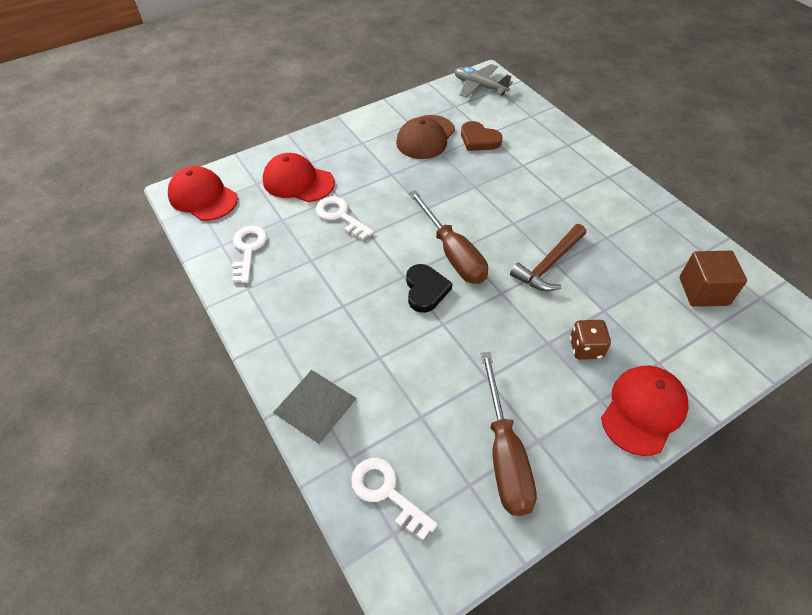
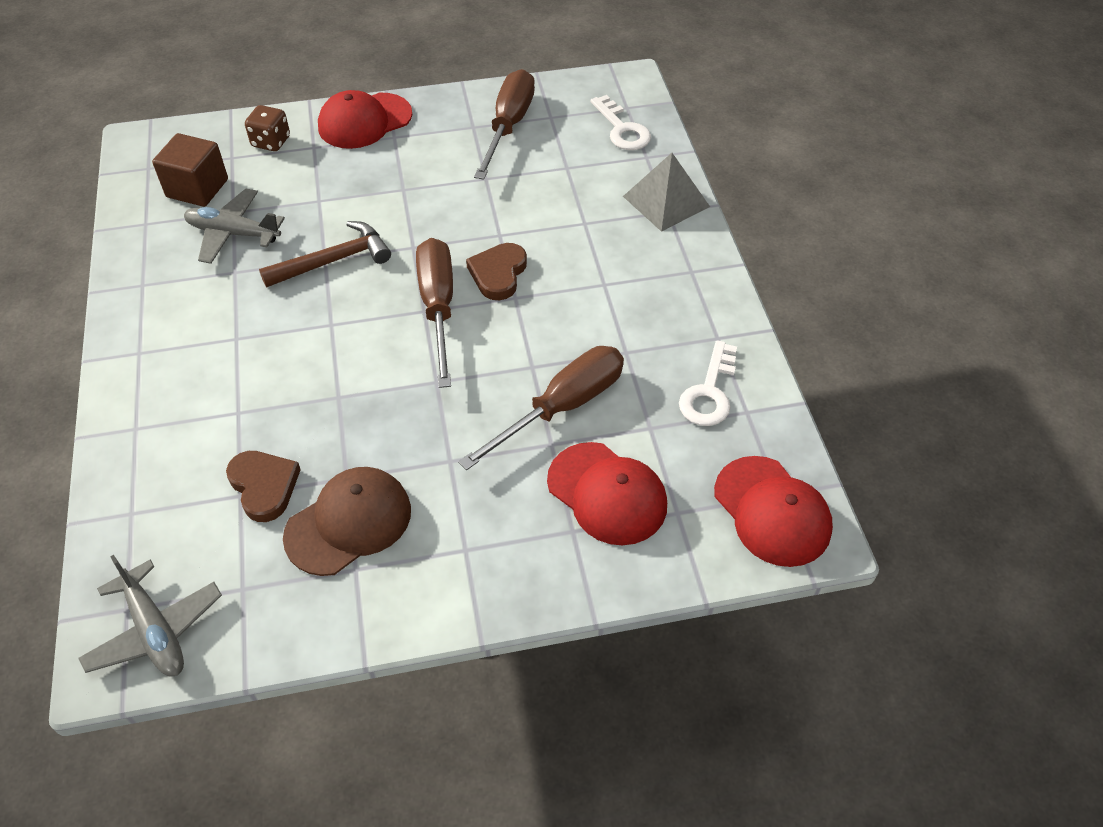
camera: 160 degrees left, 0 degrees up
(340, 216) = (562, 407): white key -> brown screwdriver
(425, 290) = (498, 274): black heart -> brown heart
(586, 348) = (370, 175): brown dice -> brown dice (271, 142)
(636, 263) = (233, 233): none -> grey plane

